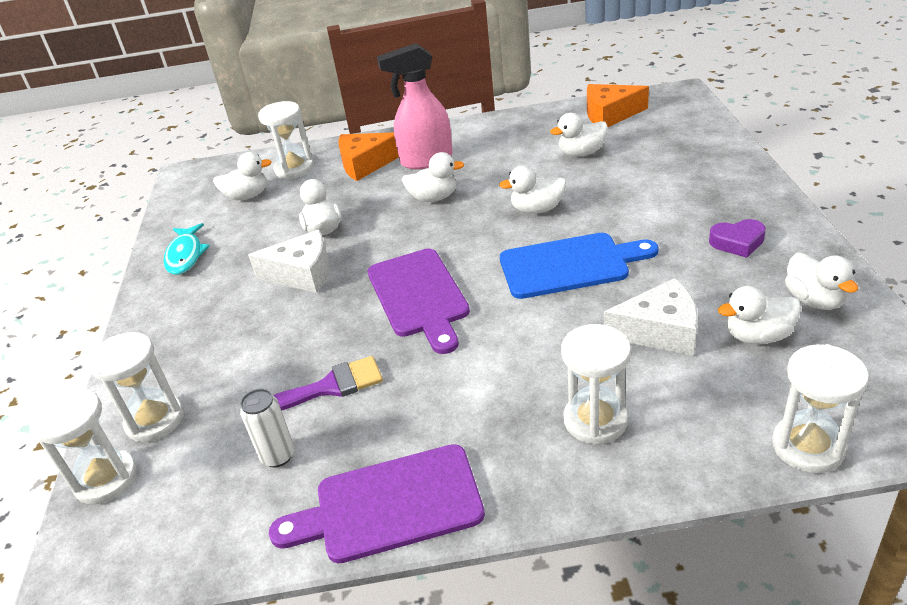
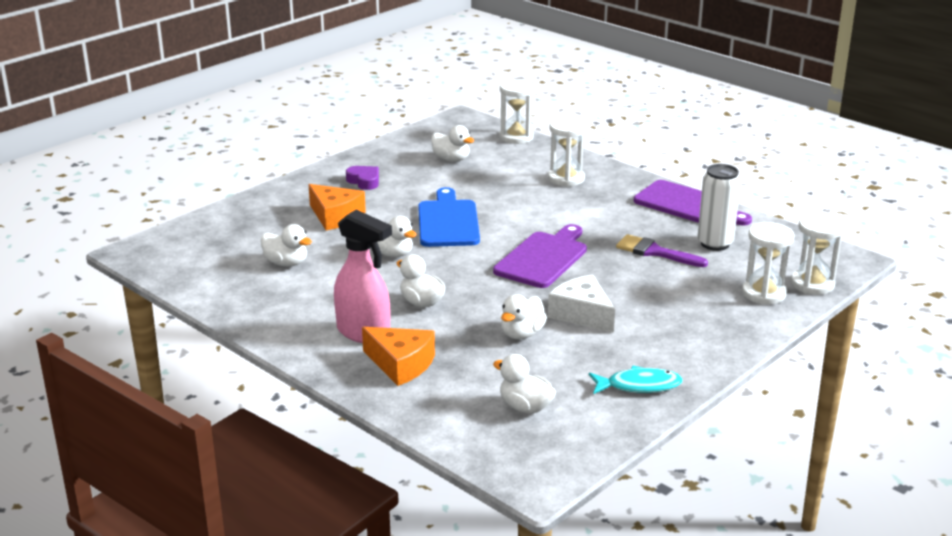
camera: 135 degrees left, 10 degrees down
(185, 255) = (639, 386): turquoise fish -> turquoise fish turned 45 degrees clockwise
(278, 456) = (715, 244): white can -> white can, size x1.54
(294, 169) = (451, 406): white hourglass -> none
(569, 265) = (448, 221): blue cutting board -> blue cutting board turned 45 degrees clockwise
(610, 114) = (200, 272): orange cheese -> orange cheese (335, 216)
(660, 331) = (478, 181): white cheese -> none
(814, 300) = (402, 153): white duck -> none

